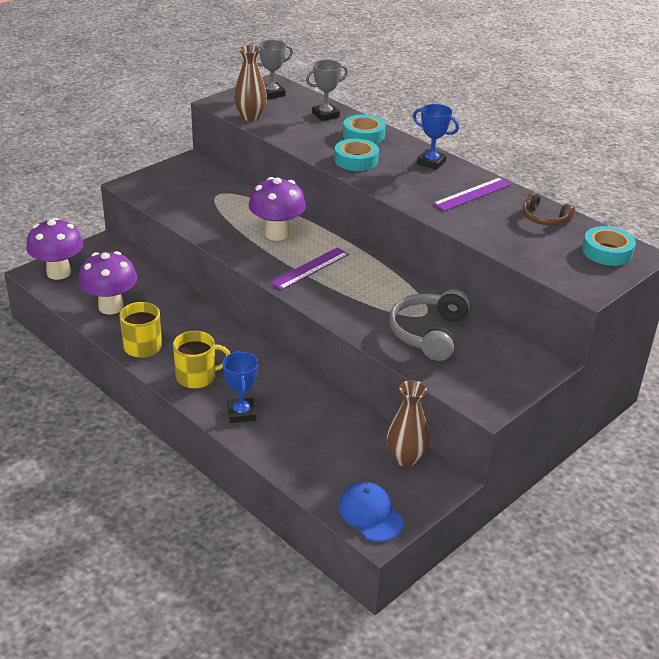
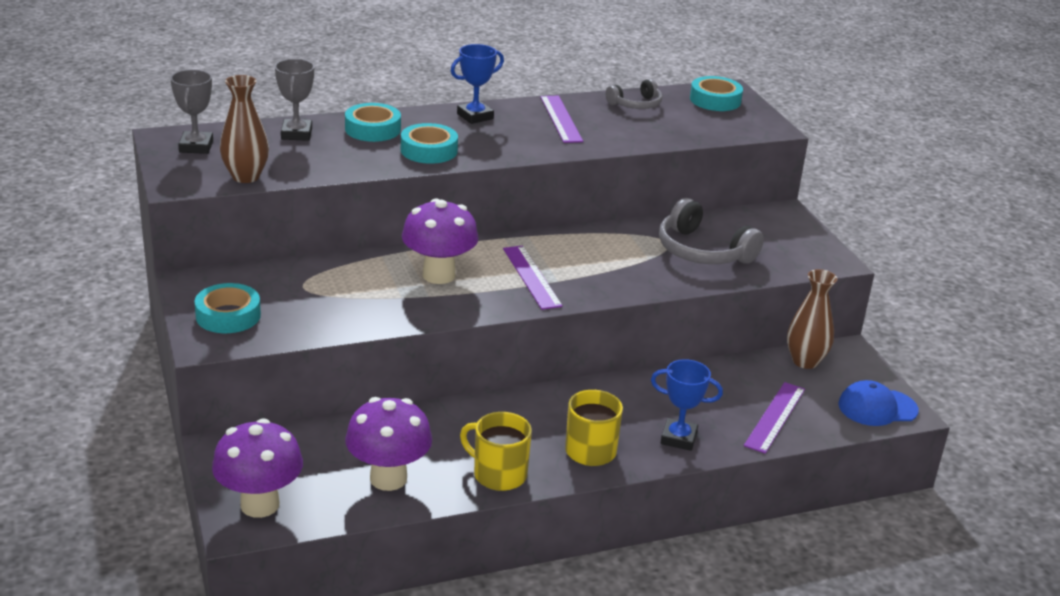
camera: 65 degrees left, 5 degrees down
(164, 182) = (228, 315): none -> turquoise tape
(308, 457) = (774, 417): none -> purple ruler
(544, 218) = (636, 104): brown headphones -> grey headphones

